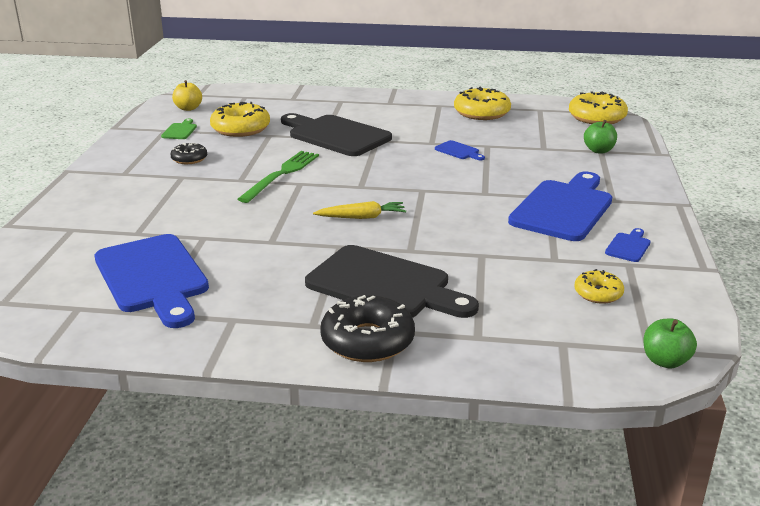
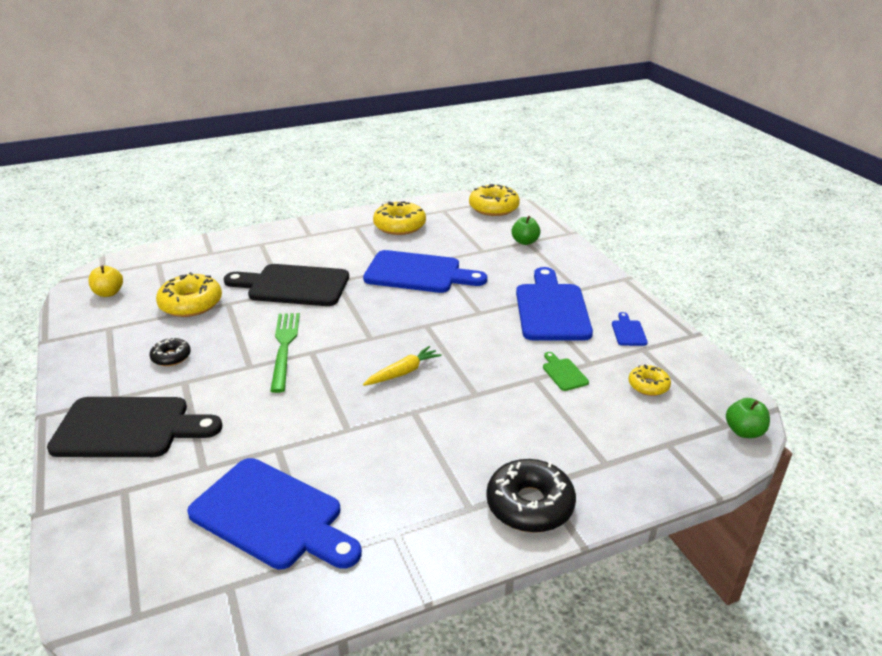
camera: 30 degrees left, 5 degrees up
(180, 131) = (126, 324): green cutting board -> green cutting board (563, 373)
(385, 285) = (489, 439): black cutting board -> black cutting board (129, 428)
(459, 151) = (418, 273): blue cutting board -> blue cutting board, size x2.41

